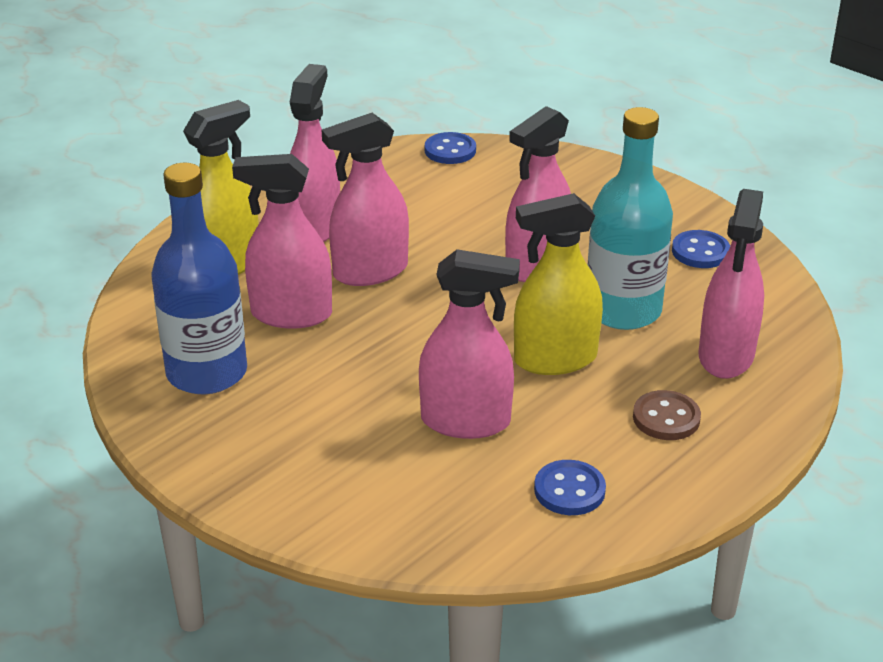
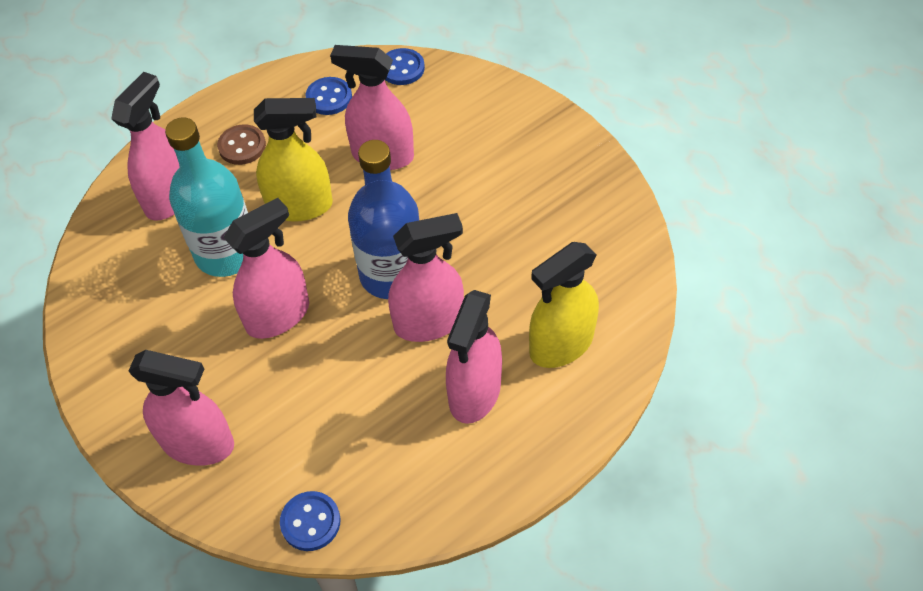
camera: 170 degrees left, 20 degrees up
(207, 372) = (570, 217): blue bottle -> blue bottle (391, 274)
(291, 314) = (502, 274): pink spray bottle -> pink spray bottle (198, 443)
(700, 252) = (125, 319): blue button -> blue button (402, 68)

